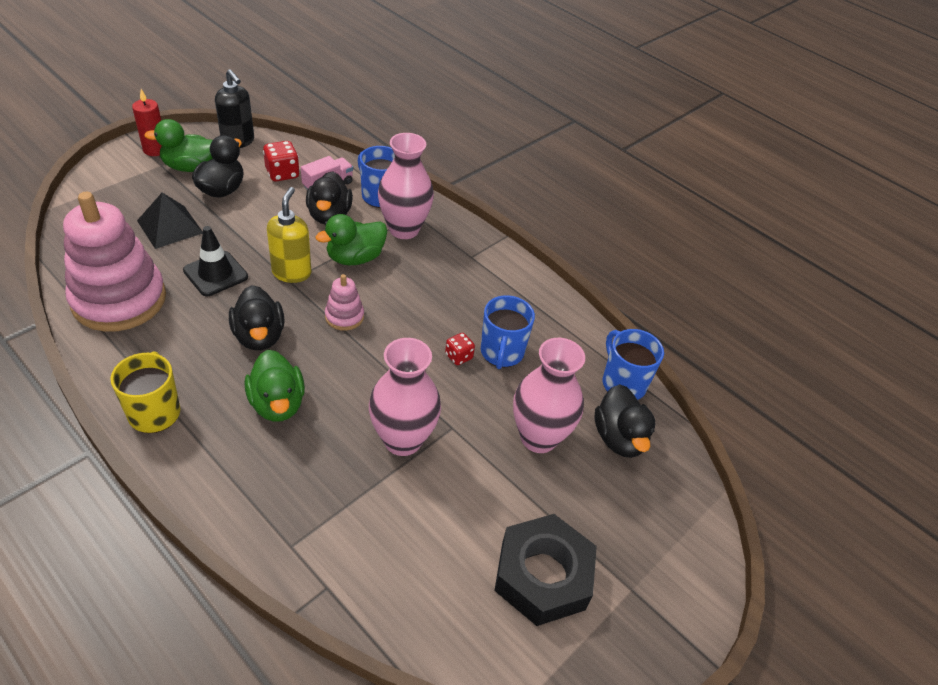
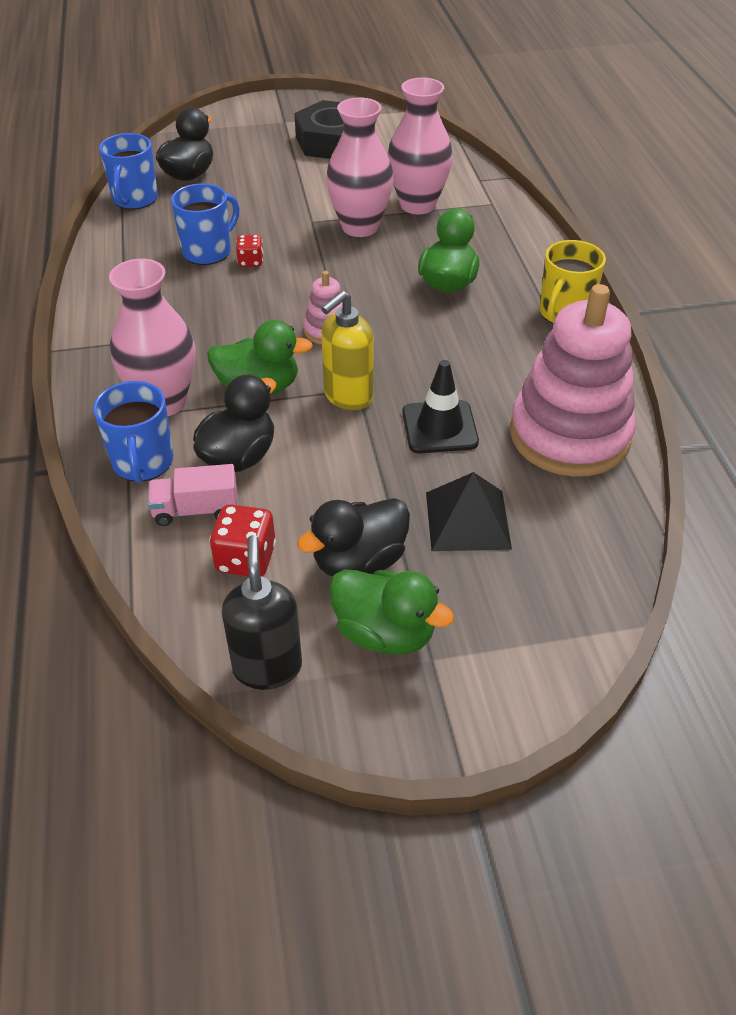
camera: 140 degrees left, 0 degrees up
(155, 150) = (426, 705): red candle -> none
(259, 336) = (430, 342): black duck -> none
(538, 437) = (250, 194): pink vase -> pink vase (417, 205)

